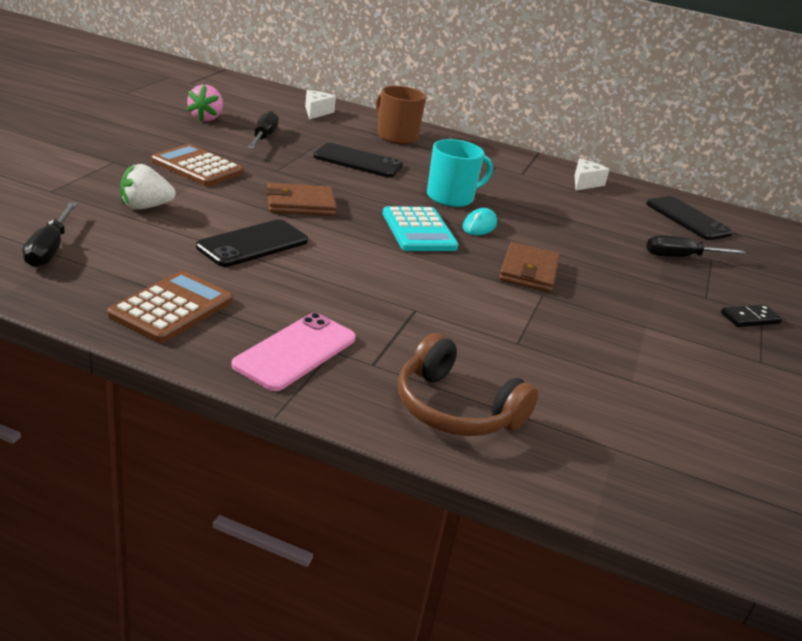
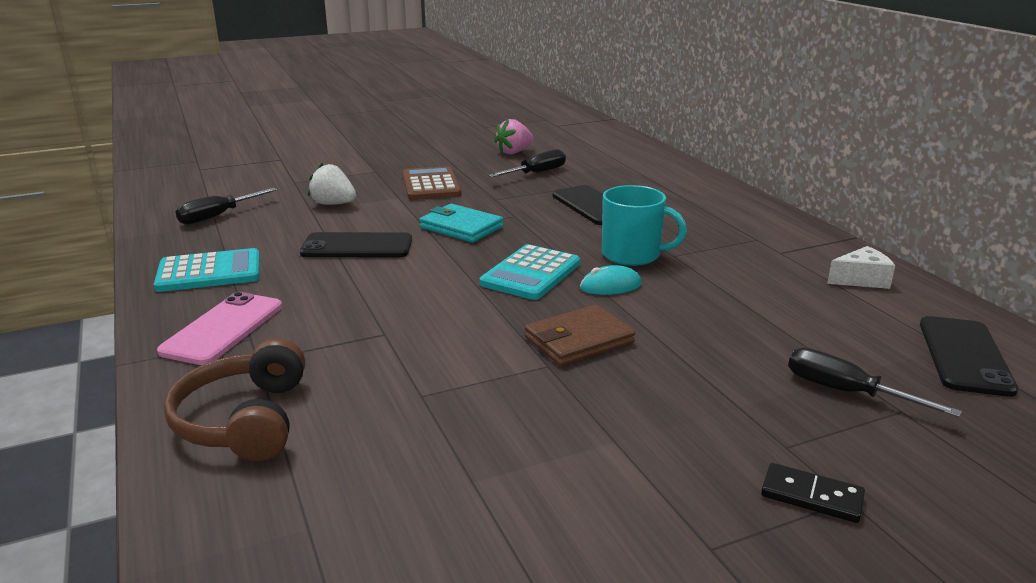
camera: 50 degrees right, 5 degrees down
(172, 308) = (209, 272): brown calculator -> turquoise calculator
(295, 352) = (223, 329): pink phone -> pink phone turned 60 degrees counterclockwise
(300, 203) = (461, 227): brown wallet -> turquoise wallet
(316, 112) = (635, 161): white cheese -> none
(396, 136) = (684, 193): brown mug -> none

